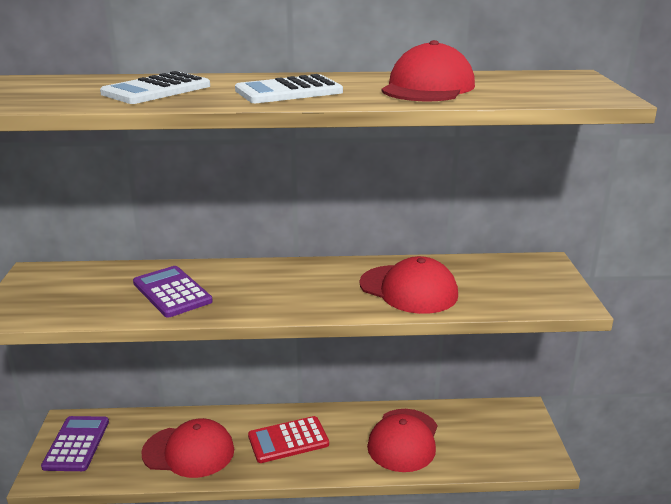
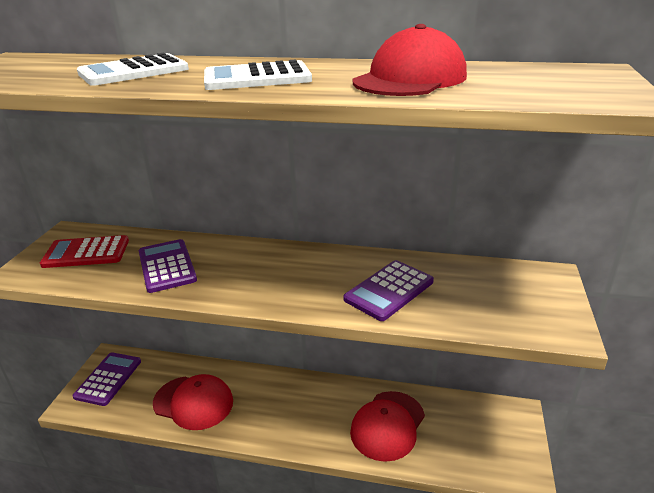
camera: 15 degrees right, 5 degrees up
(288, 440) = (281, 406): red calculator -> red calculator (86, 253)
(408, 289) = (389, 290): red cap -> purple calculator

